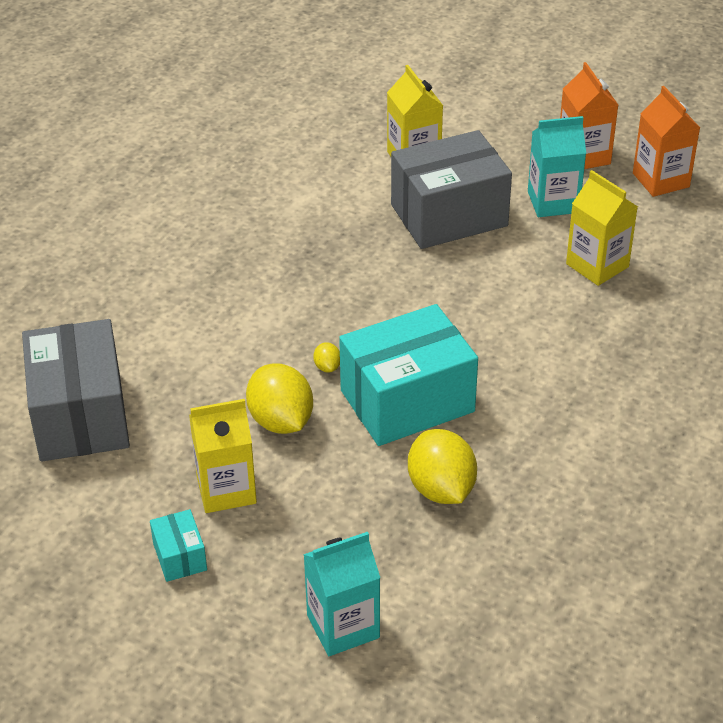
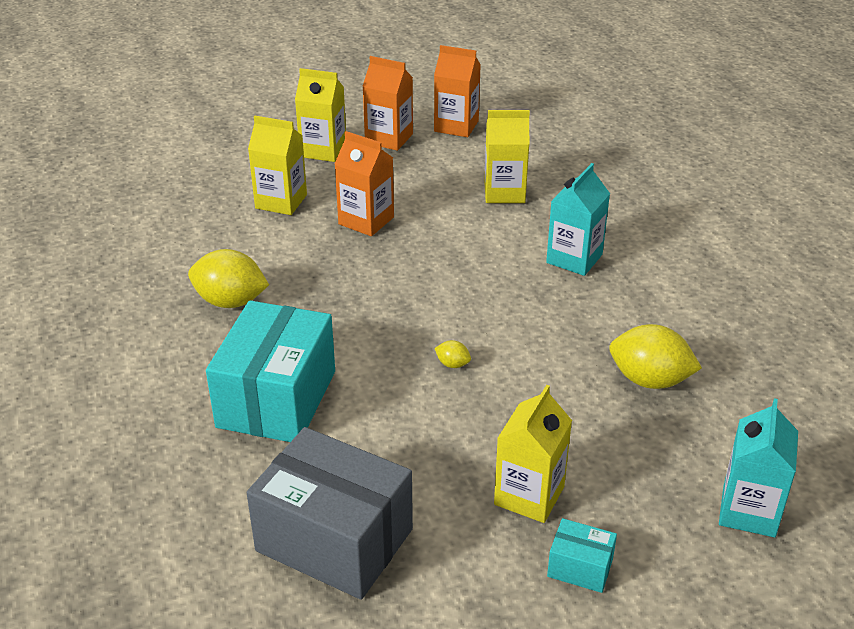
camera: 50 degrees left, 5 degrees down
(281, 421) = (484, 421): yellow lemon -> yellow lemon (230, 302)
(407, 401) = (538, 346): turquoise box -> turquoise box (277, 399)
(449, 215) = (366, 221): grey box -> orange carton
(514, 134) = (323, 150): none -> yellow carton
(553, 202) = (416, 174): turquoise carton -> turquoise carton (574, 259)

